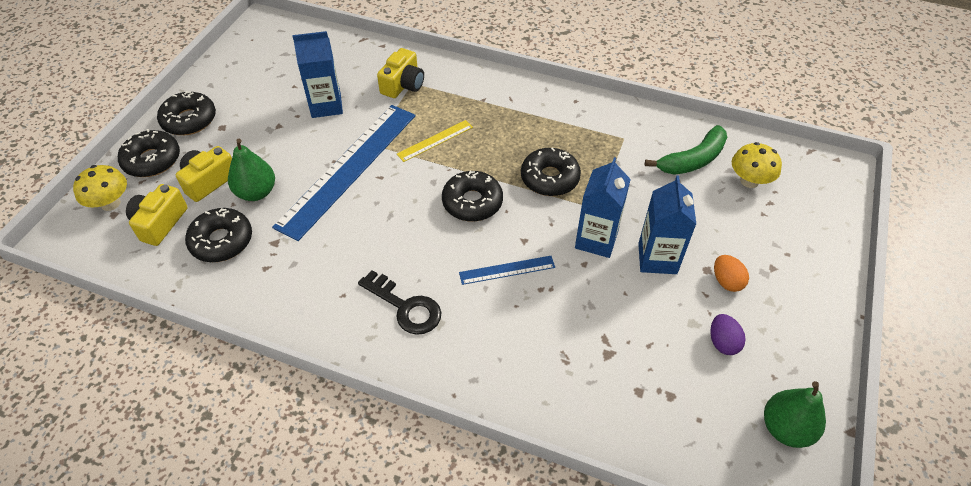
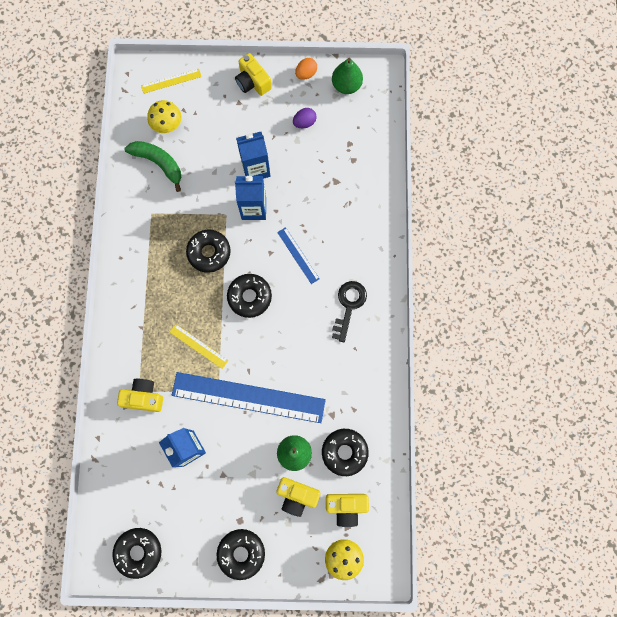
camera: 110 degrees left, 25 degrees up
(152, 160) = (292, 554): black donut -> black donut (138, 552)
(726, 281) = (259, 127): orange egg -> orange egg (306, 74)
(808, 295) = (253, 82): none -> yellow camera
(820, 200) = (171, 81): none -> yellow ruler

